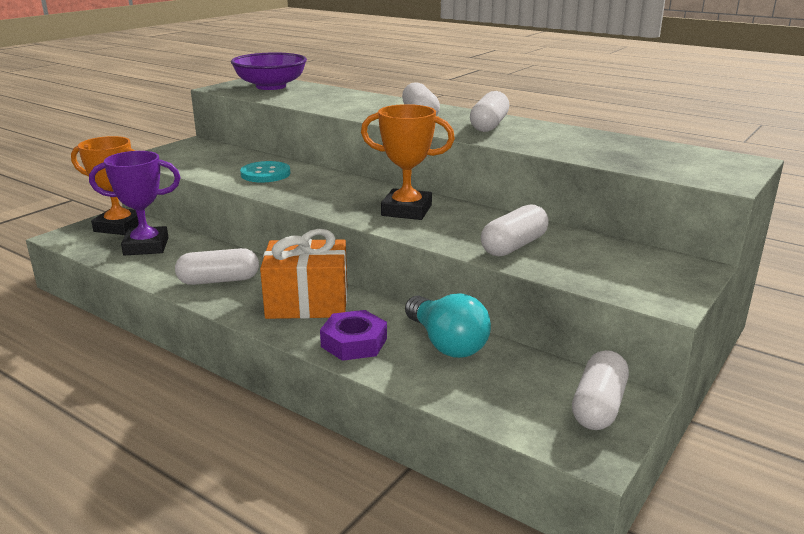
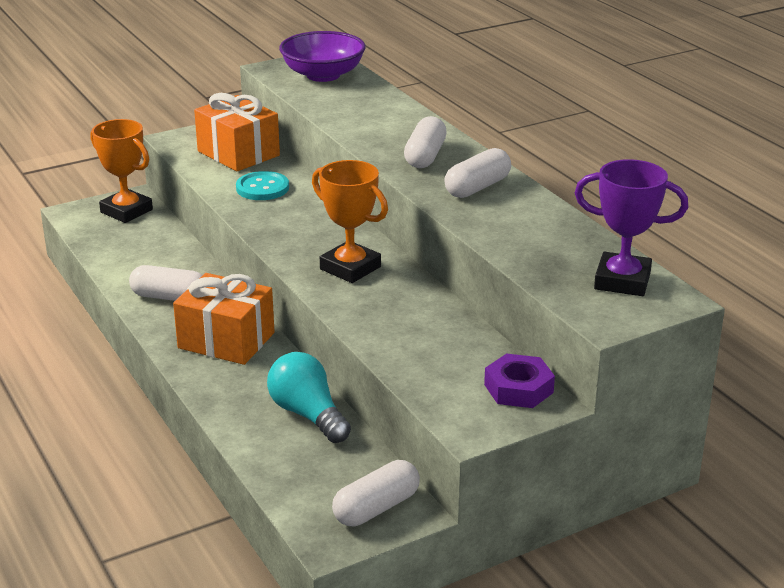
camera: 25 degrees right, 5 degrees up
(146, 246) = (134, 241): purple trophy -> purple trophy (622, 281)
(219, 157) = (238, 153): none -> orange gift
(354, 342) = (231, 392): purple nut -> purple nut (518, 388)
(446, 343) = (308, 414): turquoise light bulb -> turquoise light bulb turned 150 degrees clockwise
(514, 246) = (404, 335): white capsule -> none

